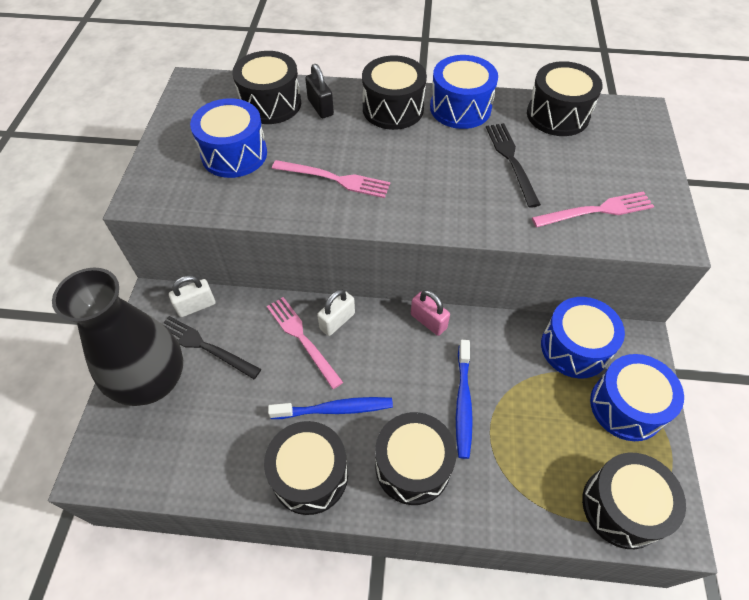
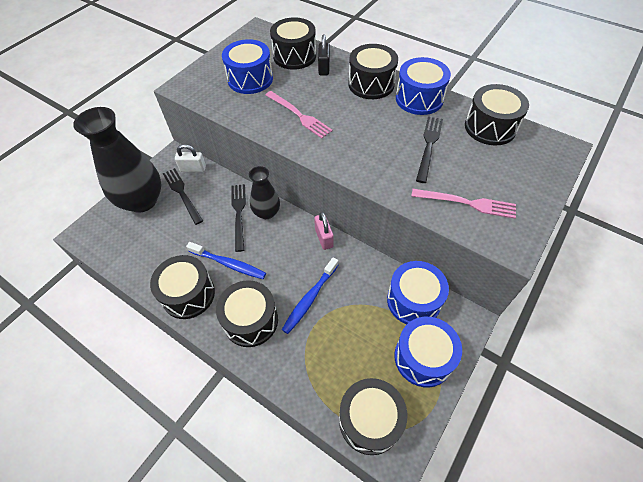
camera: 30 degrees right, 0 degrees up
(302, 338) = (239, 213): pink fork -> black fork
(337, 321) = (267, 212): white padlock -> black vase

